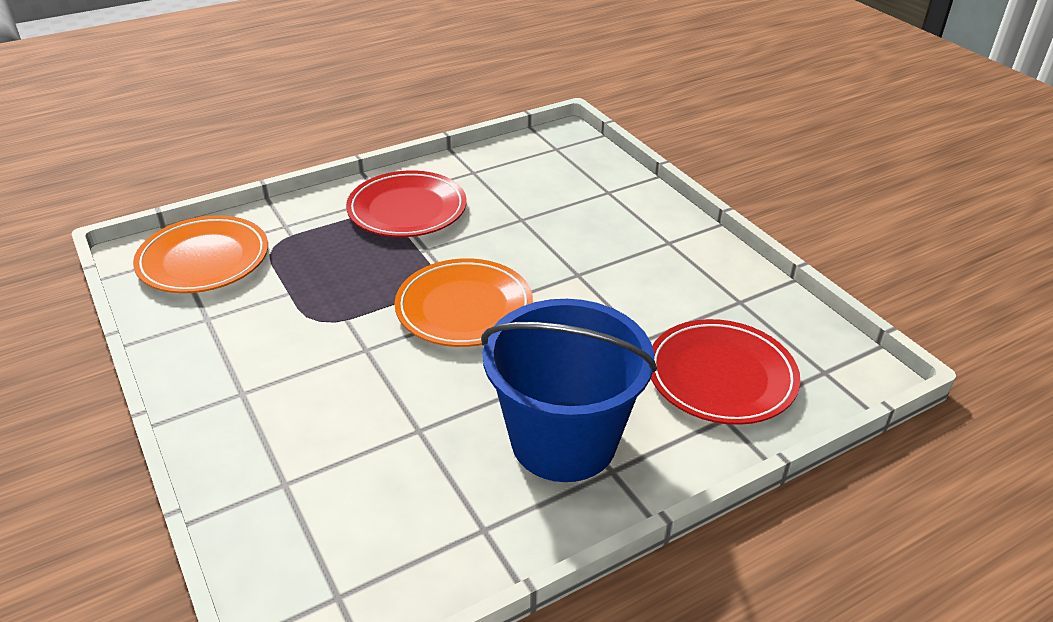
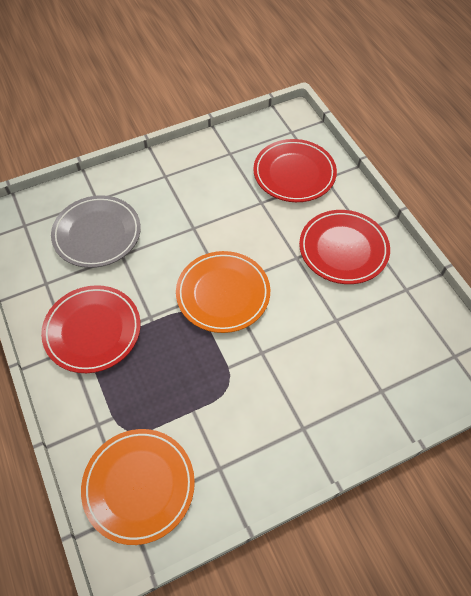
camera: 85 degrees left, 20 degrees up
(551, 198) = (97, 234): none -> grey plate
(563, 441) = (343, 249): blue bucket -> red plate

